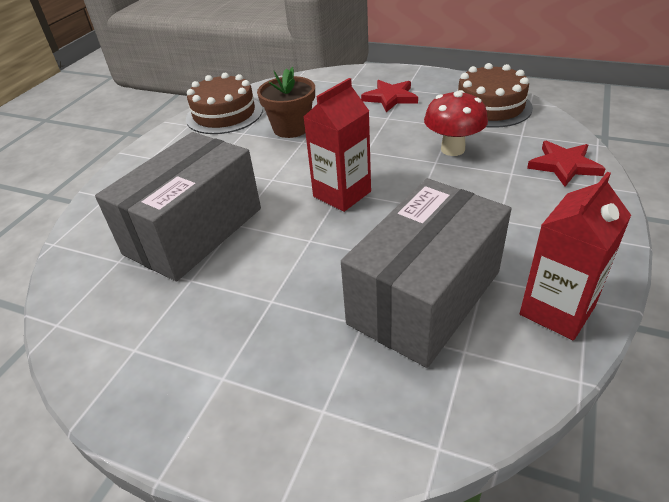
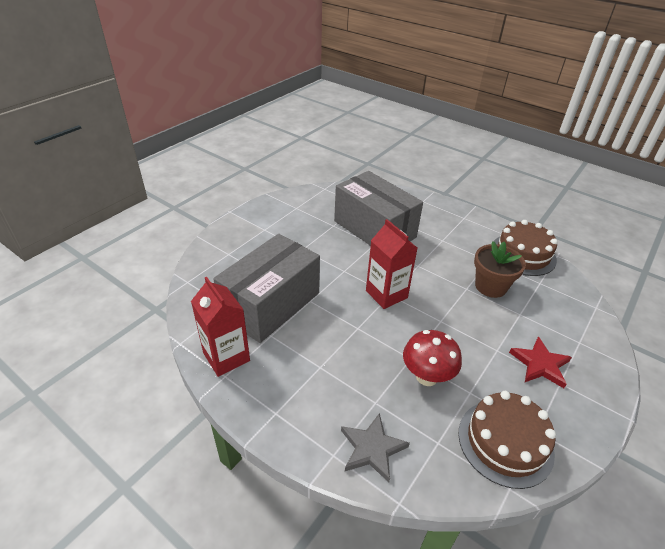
camera: 100 degrees right, 0 degrees up
(424, 297) = (271, 304): grey box -> grey box turned 75 degrees clockwise
(564, 165) = (372, 448): red star -> grey star

